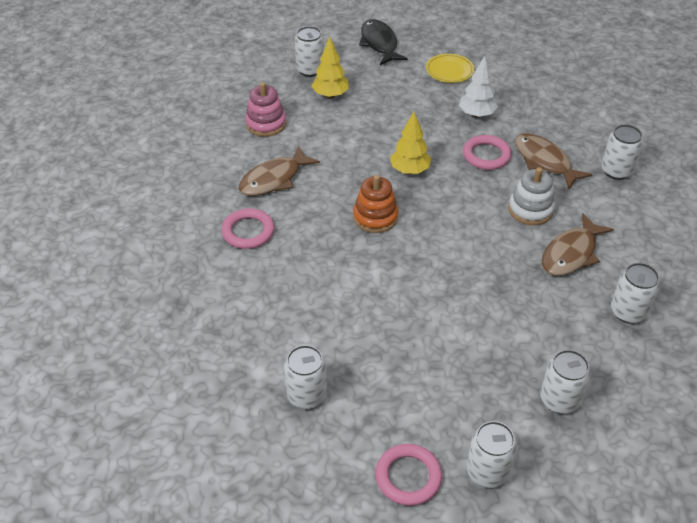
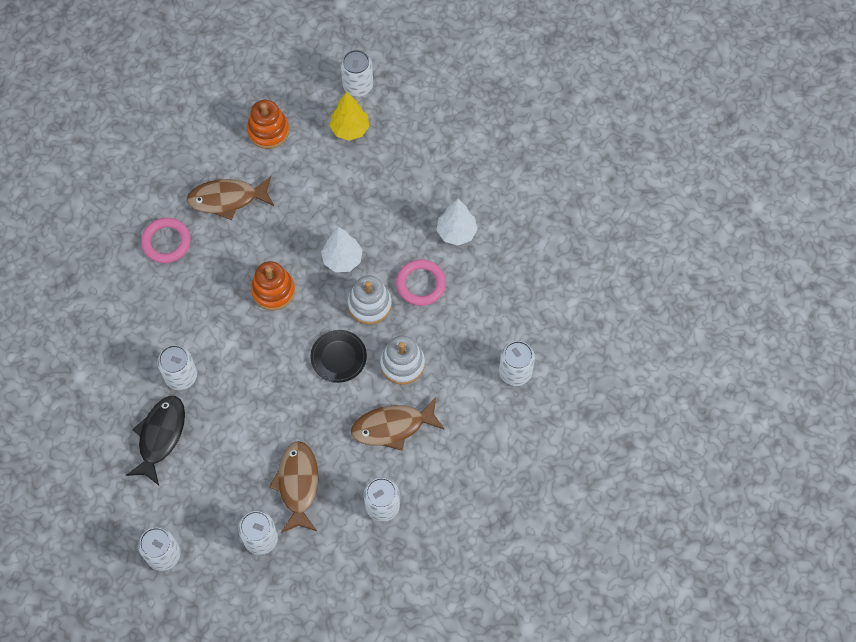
camera: 35 degrees right, 20 degrees up
(266, 124) = (268, 131): pink stacking toy -> orange stacking toy
(307, 395) = (96, 416): white can -> white can (181, 376)
(379, 43) = (449, 88): black fish -> black fish (160, 436)
(408, 477) = (111, 522): pink ring -> none
(409, 170) = (342, 259): yellow tree -> white tree
(449, 71) = (481, 164): yellow plate -> none
(462, 187) = (369, 304): none -> white stacking toy
(476, 232) = (338, 357): none -> black plate
(544, 161) = (464, 322): brown fish -> brown fish (298, 484)

